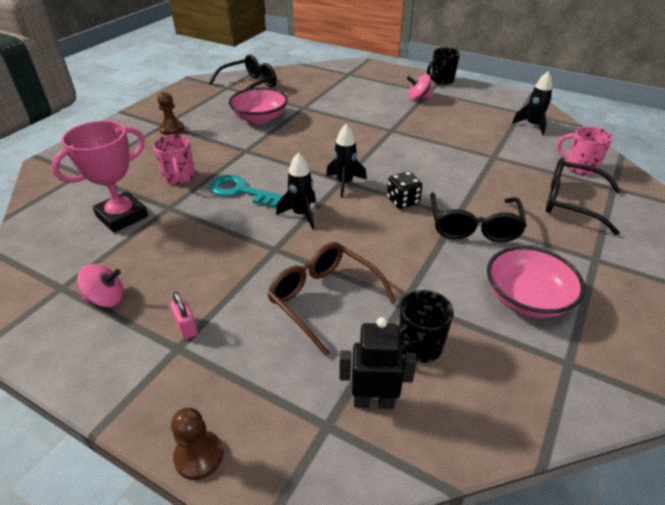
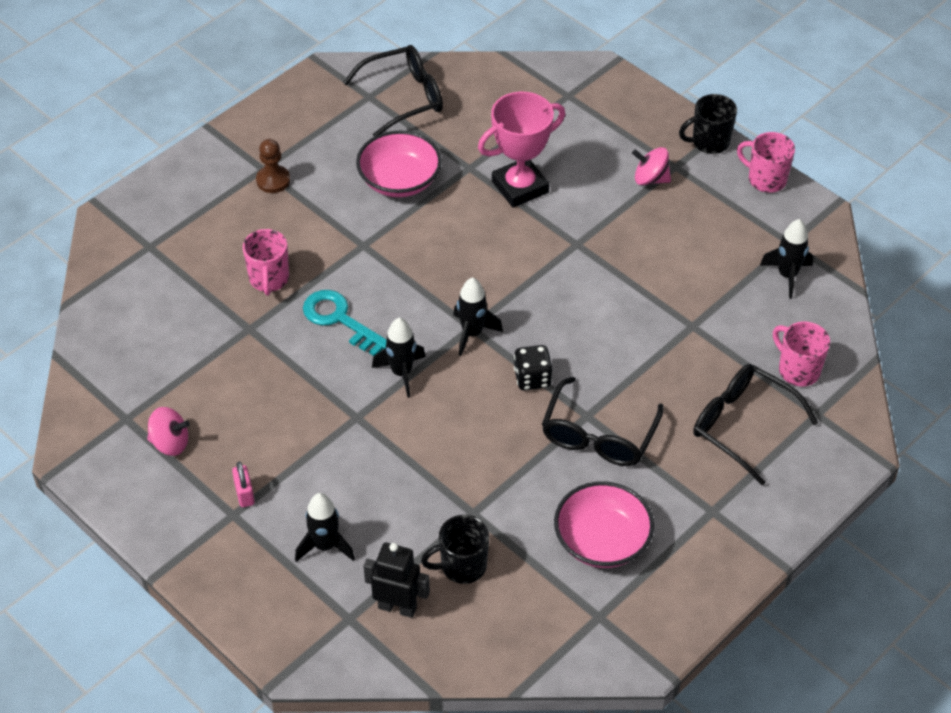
camera: 15 degrees right, 10 degrees up
(122, 216) = (194, 331): pink trophy -> pink trophy (520, 187)
(199, 456) = (235, 617): brown pawn -> none
(279, 357) = (325, 546): none -> black rocket
(323, 299) = (389, 492): brown glasses -> none
(485, 90) = (766, 179): none -> pink mug

